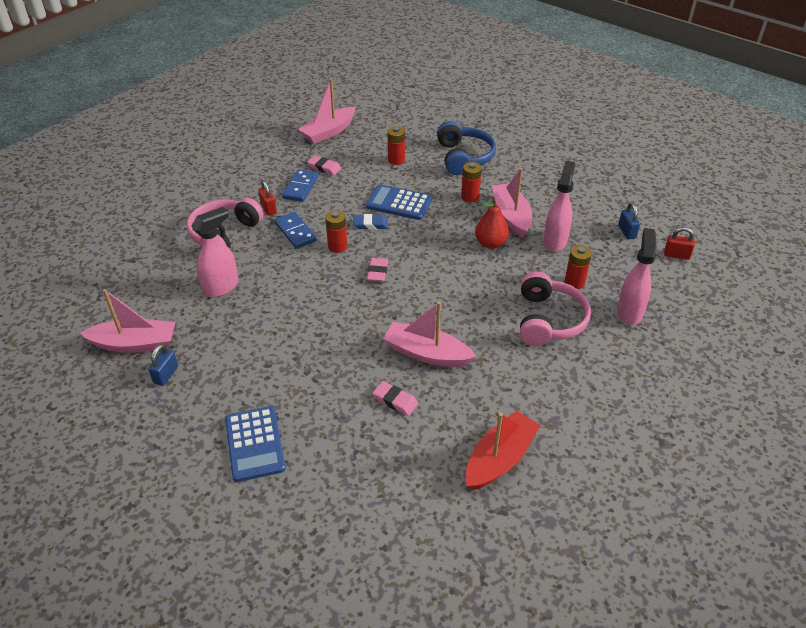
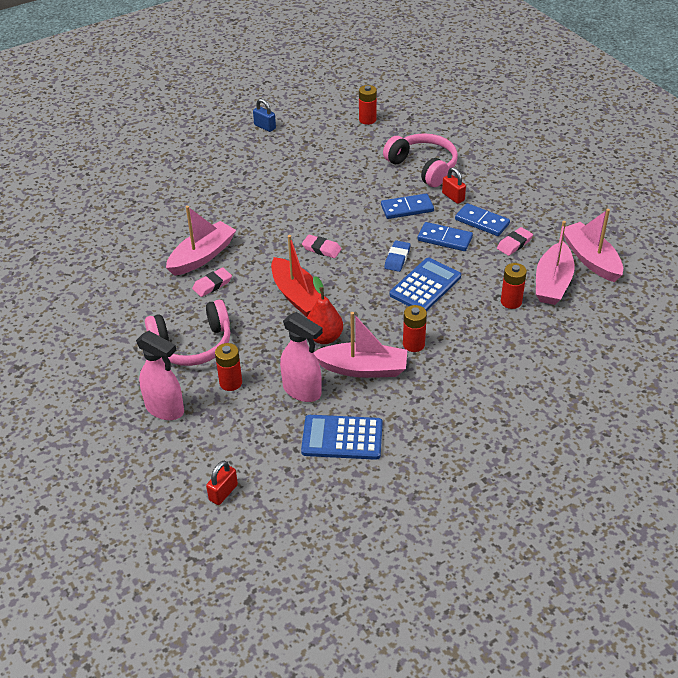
camera: 110 degrees right, 0 degrees up
(134, 344) = (306, 115): pink boat -> pink boat (552, 283)
(221, 287) = (349, 159): pink spray bottle -> none
(255, 444) = (174, 158): blue calculator -> blue calculator (342, 438)
(268, 208) = (453, 197): red padlock -> red padlock turned 60 degrees clockwise
(332, 203) = (445, 239): none -> blue domino
(337, 246) = (372, 231): red battery -> red battery (367, 120)
(395, 400) = (165, 228): pink eraser -> pink eraser (212, 284)
(464, 157) = (498, 362): blue headphones -> none
(499, 459) = (74, 268): red boat -> red boat (297, 296)
(548, 320) = (192, 344): pink headphones -> pink headphones turned 45 degrees counterclockwise
(627, 232) = (286, 463): blue padlock -> none

